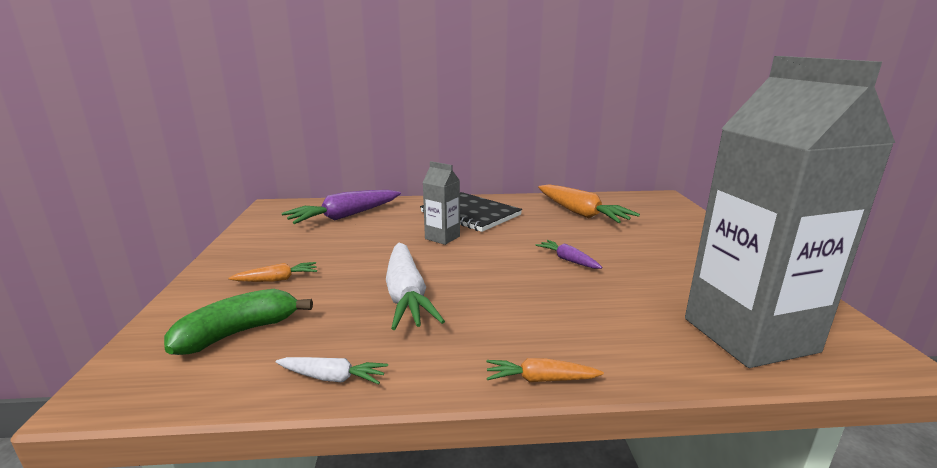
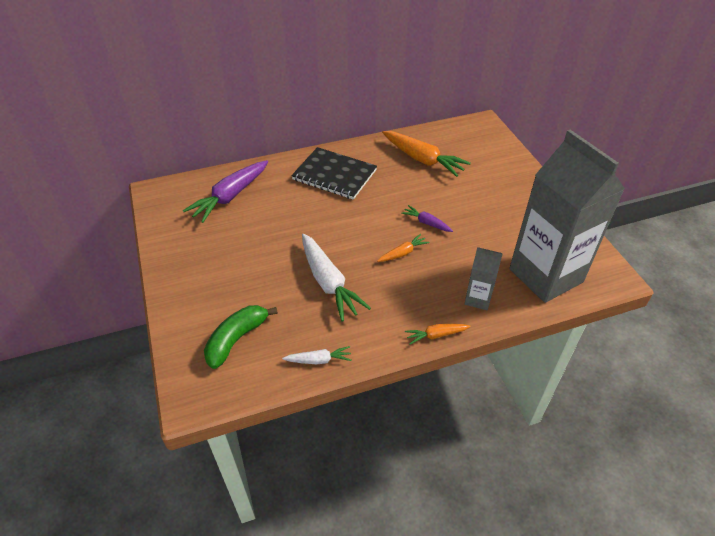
camera: 15 degrees left, 25 degrees up
(277, 279) = (226, 285): orange carrot -> orange carrot (403, 253)
(442, 237) = (325, 212): grey carton -> grey carton (478, 299)

